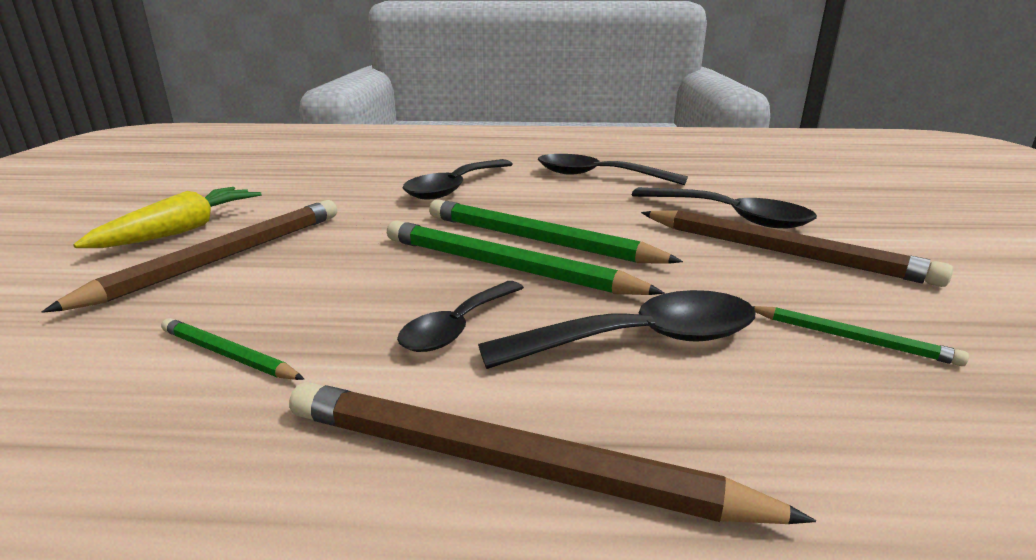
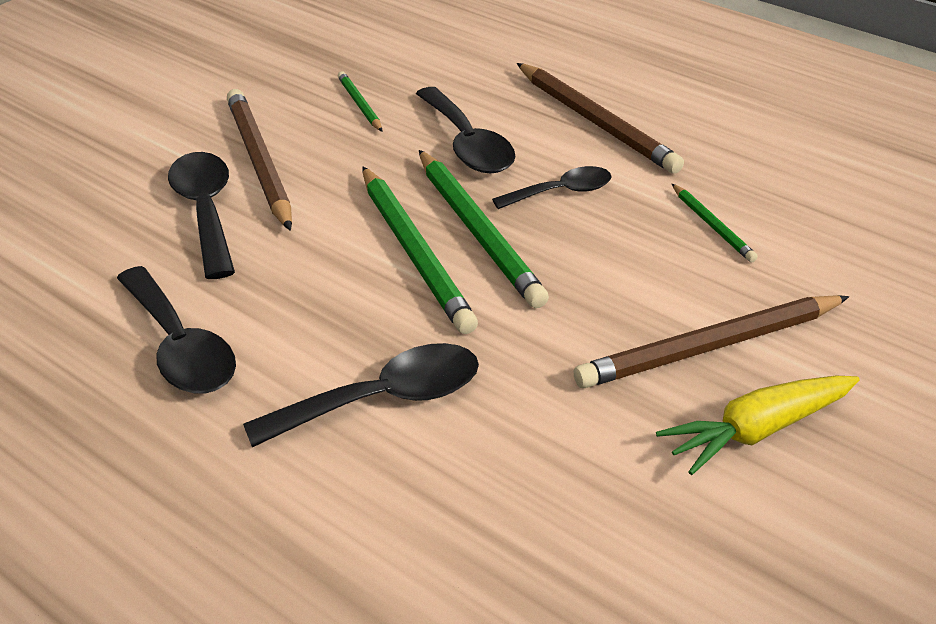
camera: 145 degrees left, 15 degrees up
(641, 340) = (467, 144): black spoon -> black spoon turned 135 degrees counterclockwise

